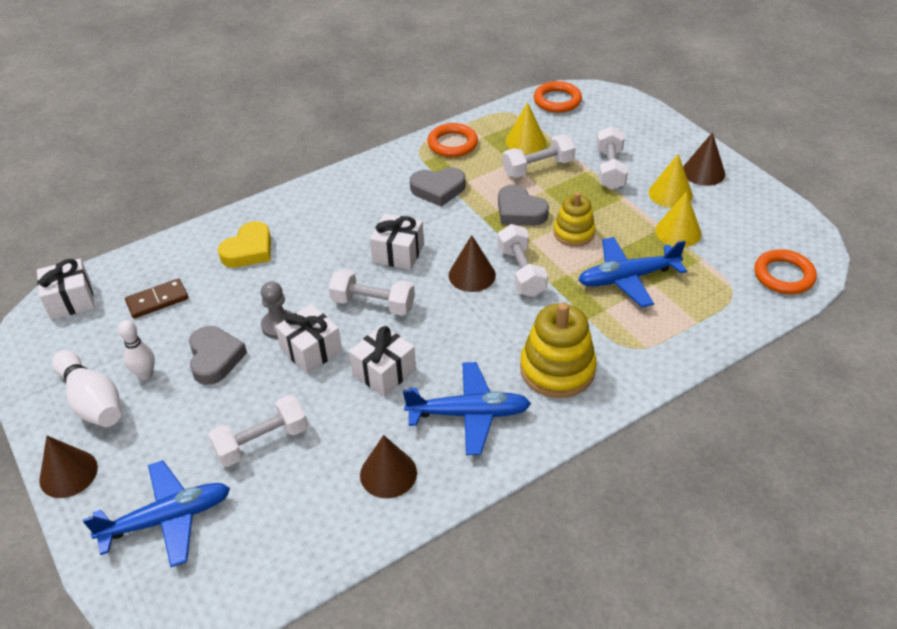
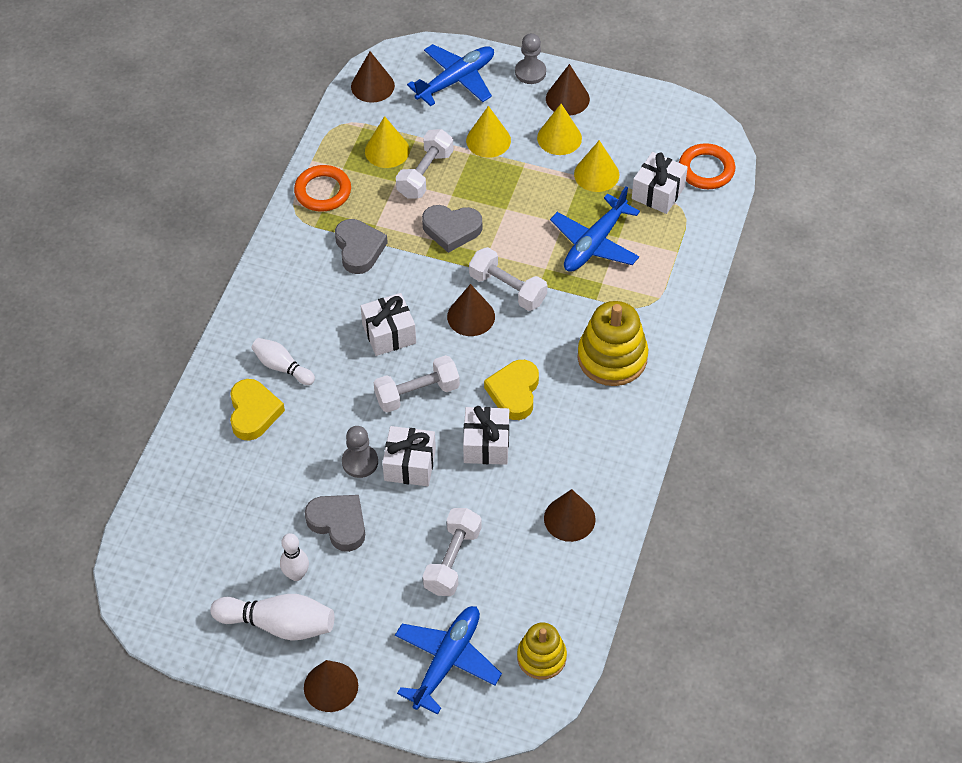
camera: 40 degrees left, 10 degrees up
(71, 300) = (146, 560): white gift -> white gift (658, 193)
(157, 300) = (227, 509): brown domino -> none
(301, 233) = (282, 367): none -> white bowling pin
(438, 189) = (359, 249): grey heart -> grey heart turned 60 degrees counterclockwise
(447, 347) = (514, 392): none -> yellow heart
(469, 414) = (582, 435): blue plane -> blue plane (456, 80)
(557, 100) = (372, 86): orange ring -> brown cone
(574, 233) = (515, 225): yellow stacking toy -> yellow stacking toy (541, 657)
(610, 169) = (488, 140): white dumbbell -> yellow cone
(689, 143) = (530, 72): none -> grey pawn

